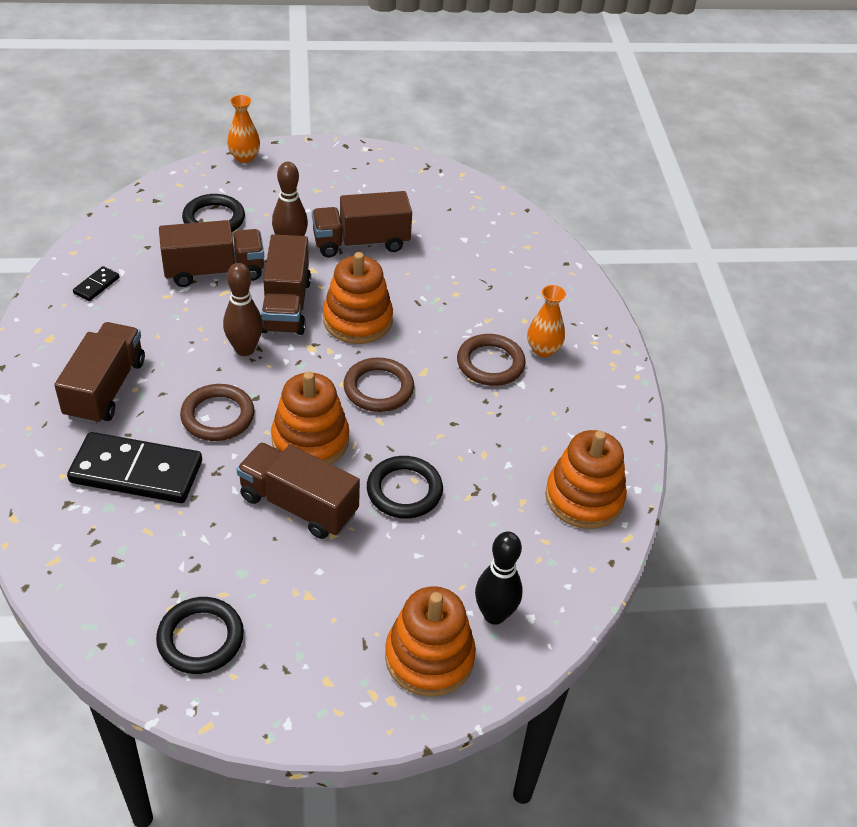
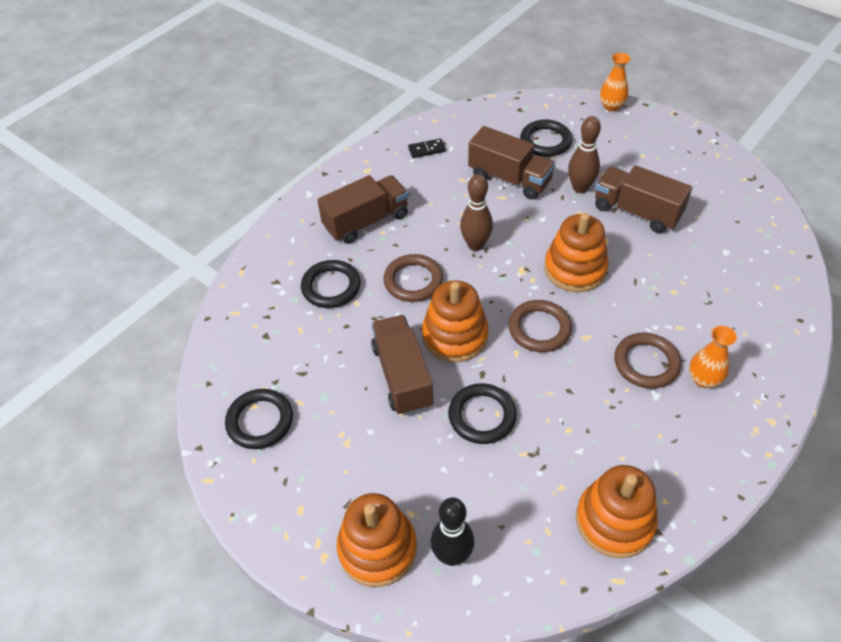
camera: 50 degrees right, 5 degrees up
(136, 471) = (331, 287): black domino -> black ring
(286, 306) = (534, 229): brown truck -> none

